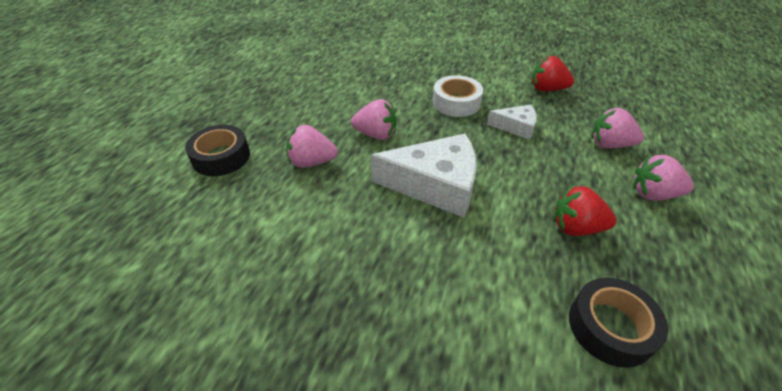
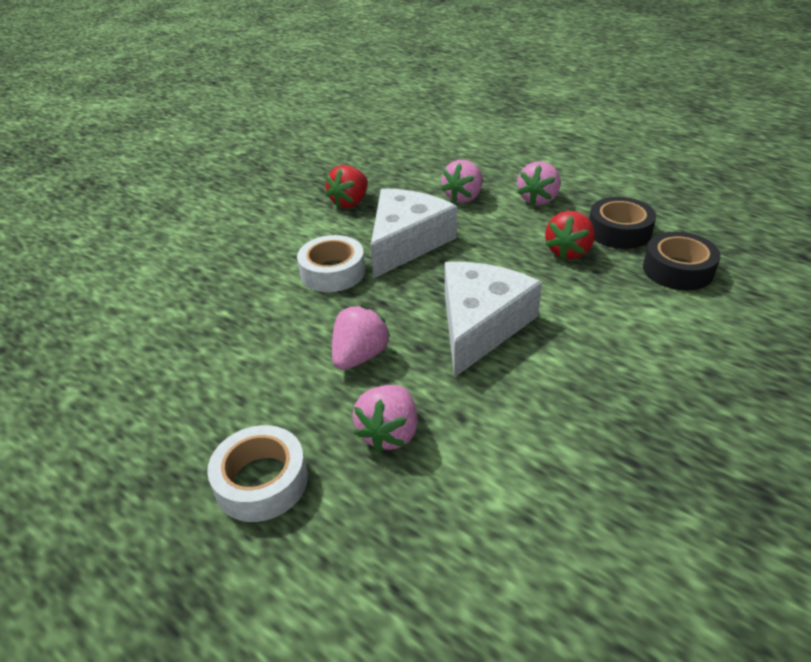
camera: 70 degrees left, 5 degrees down
(221, 157) = (321, 556): black tape -> black tape (619, 231)
(267, 124) = (261, 481): none -> white tape
(516, 127) = (406, 242): white cheese -> white cheese, size x1.91

